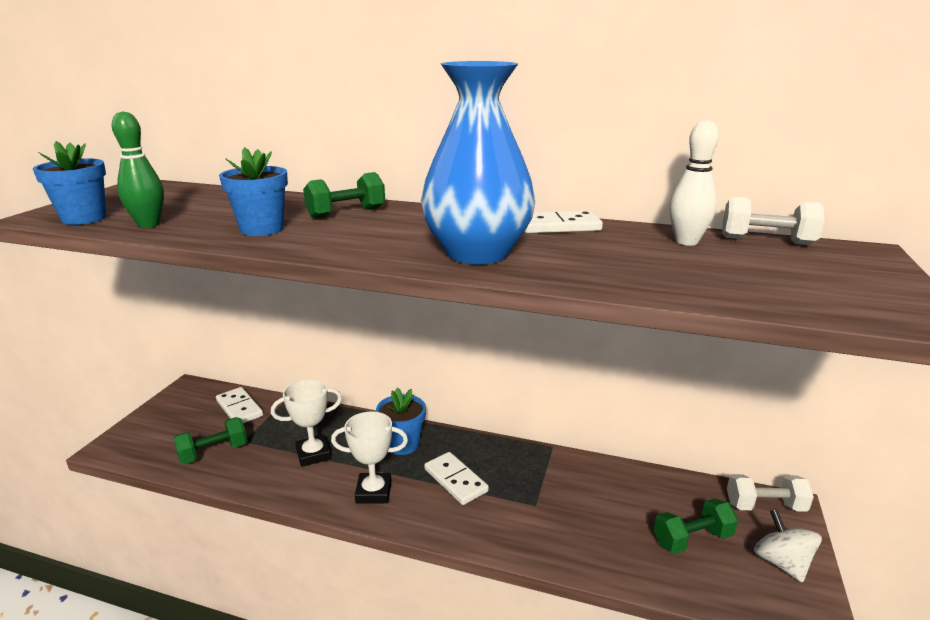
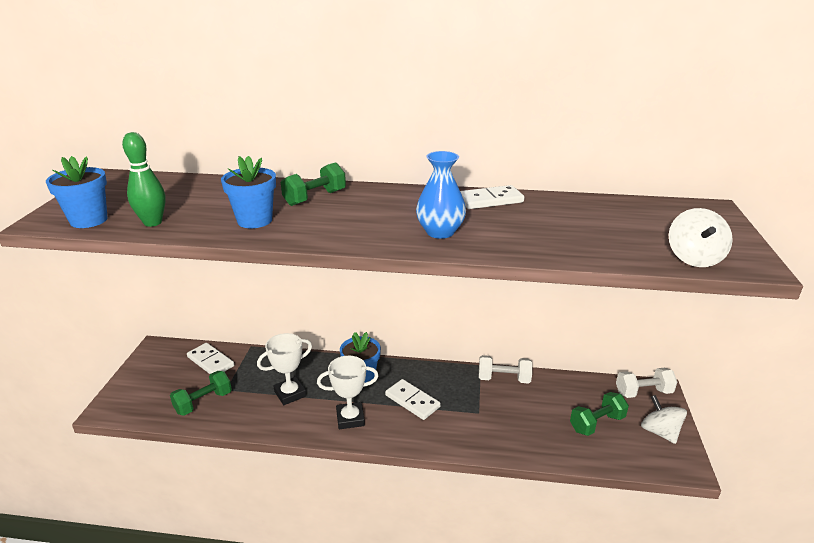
camera: 10 degrees left, 5 degrees up
(477, 253) = (440, 232): blue vase -> blue vase, size x0.58
(686, 242) = (588, 209): white bowling pin -> none
(766, 241) = (643, 204): white dumbbell -> white dumbbell (503, 379)
(826, 304) = (694, 258): none -> white spinning top

